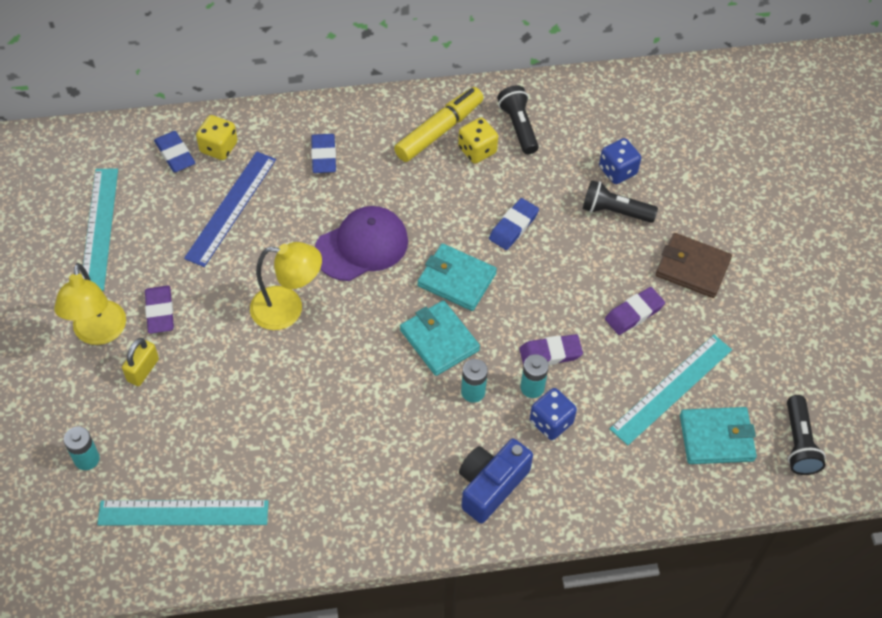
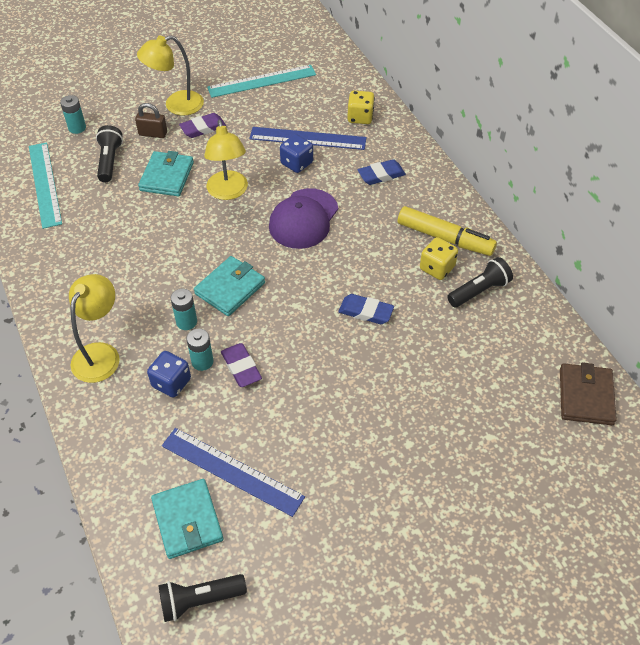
camera: 75 degrees right, 5 degrees down
(143, 370) = (153, 134): yellow padlock -> brown padlock
(175, 154) = (342, 98): blue eraser -> none
(362, 246) = (303, 219): purple cap -> purple cap turned 75 degrees clockwise
(456, 279) = (294, 285): turquoise wallet -> turquoise wallet (167, 176)
(491, 485) = (100, 354): blue camera -> yellow lamp
(615, 211) = (417, 384): black flashlight -> black flashlight (109, 161)
(617, 171) = (467, 377): blue dice -> blue dice (296, 163)
(634, 313) = (306, 423): purple eraser -> none
(671, 389) = (232, 471): turquoise ruler -> blue ruler
(692, 268) = (378, 463): brown wallet -> brown wallet (585, 396)

